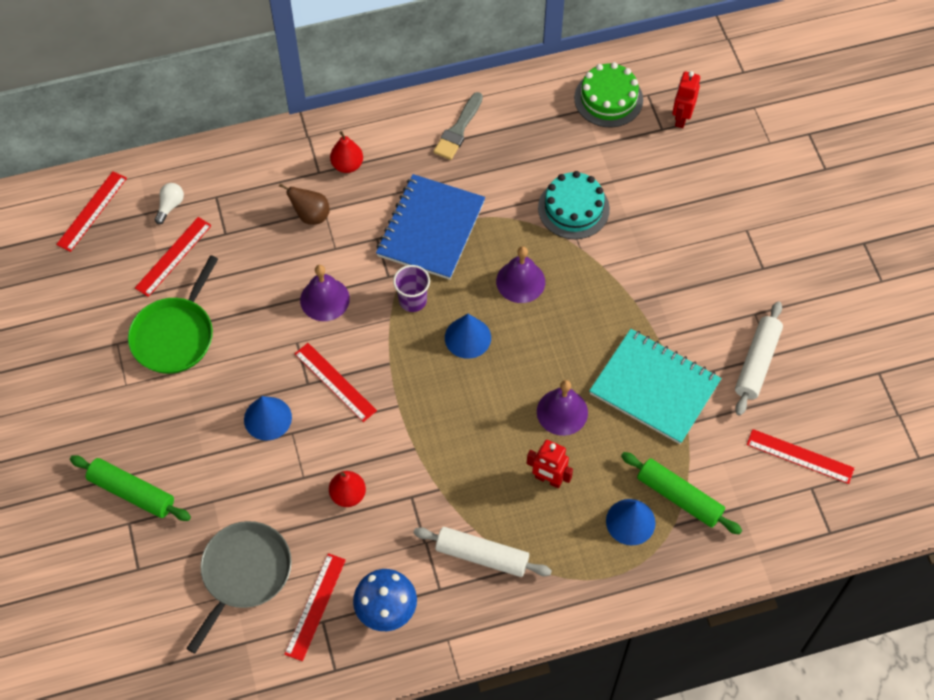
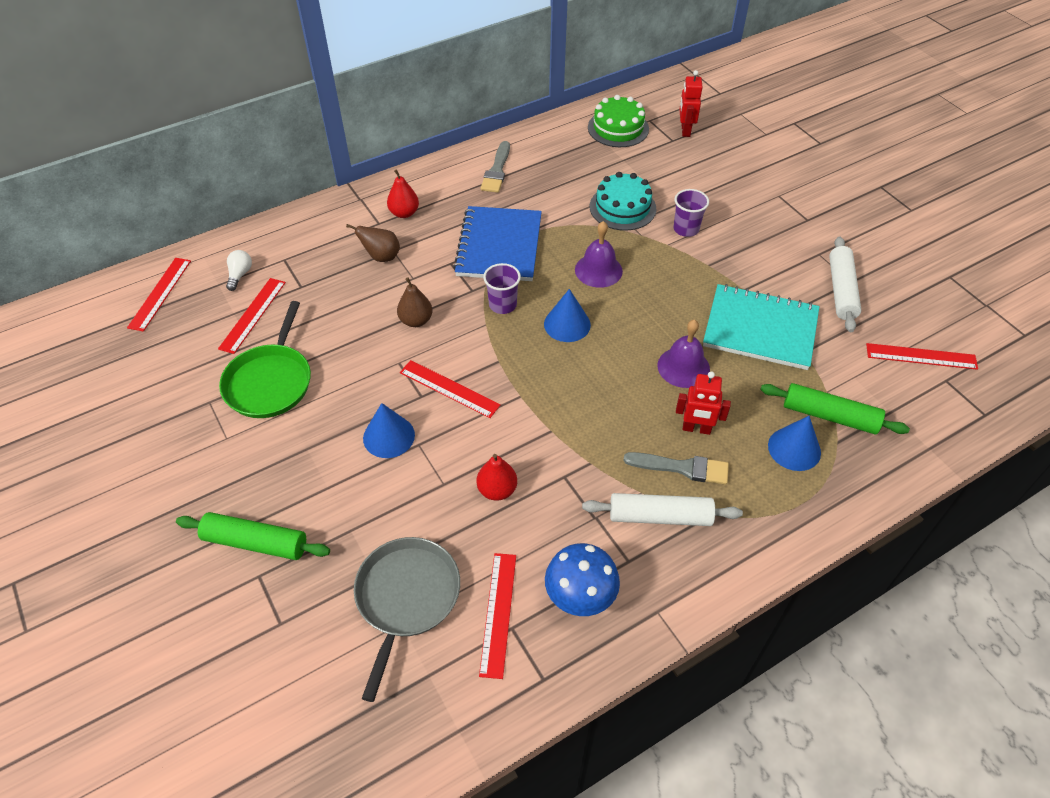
camera: 15 degrees left, 10 degrees down
(324, 299) = (416, 320): purple bell -> brown pear
(519, 515) = (682, 468): none -> grey brush
(629, 251) = (686, 229): none -> purple cup

